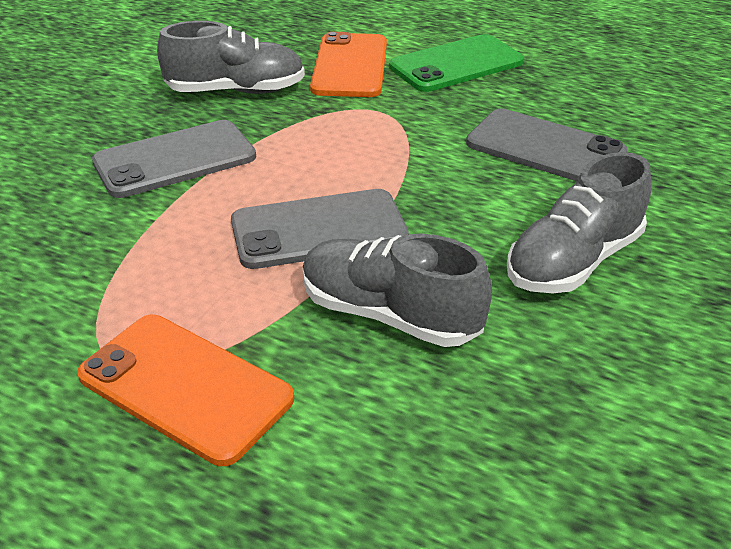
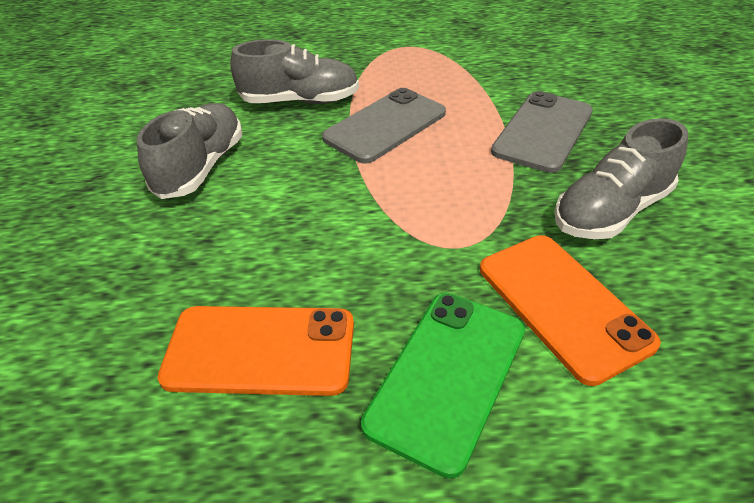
camera: 150 degrees right, 5 degrees up
(185, 387) = (367, 49): orange phone -> orange phone (260, 350)
(545, 148) = (261, 267): grey phone -> none

